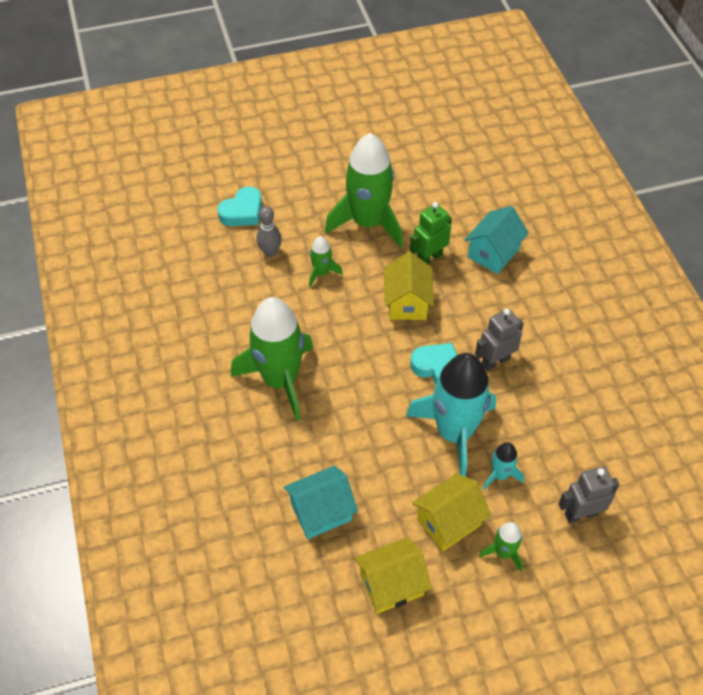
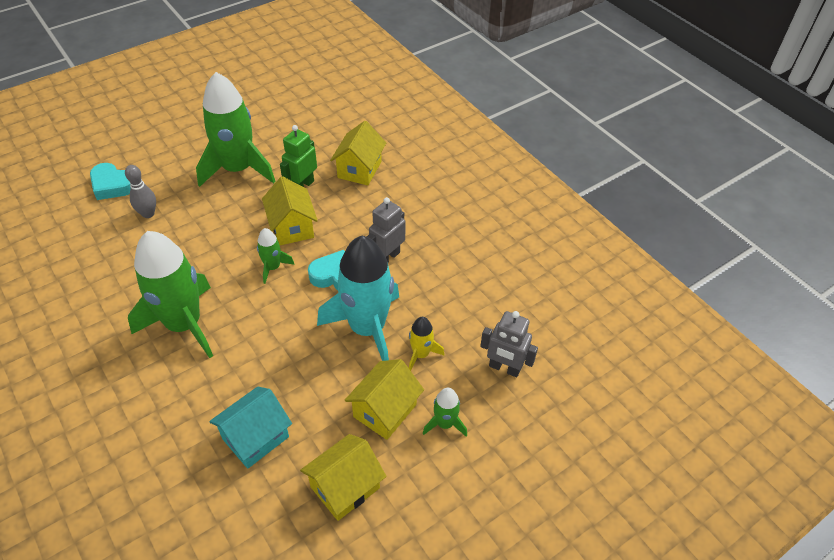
camera: 20 degrees left, 5 degrees down
(242, 212) = (113, 185): turquoise heart -> turquoise heart turned 90 degrees clockwise
(321, 273) = (203, 221): green rocket -> green rocket (273, 267)
(493, 253) = (359, 169): turquoise house -> yellow house
(500, 475) = (421, 354): turquoise rocket -> yellow rocket
(580, 514) = (504, 368): grey robot -> grey robot turned 120 degrees counterclockwise

